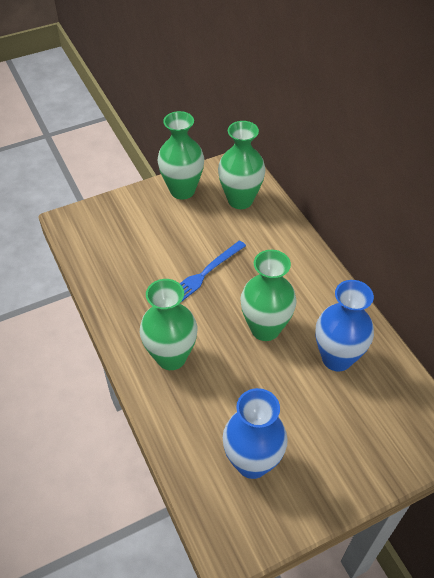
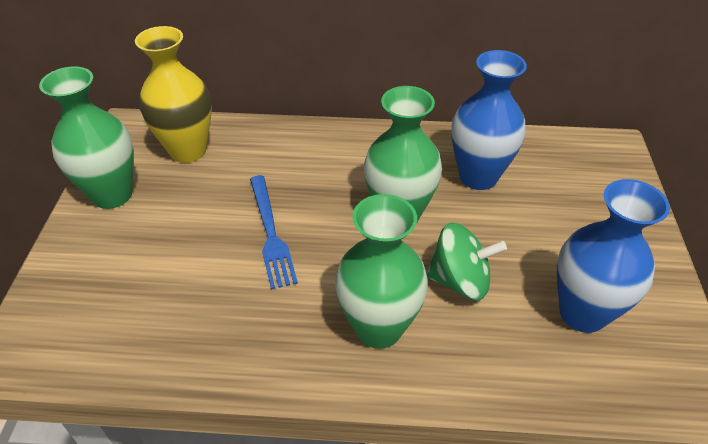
camera: 60 degrees left, 5 degrees down
(233, 384) = (460, 281): none -> green spinning top
(240, 200) = (188, 150): green vase -> yellow vase

